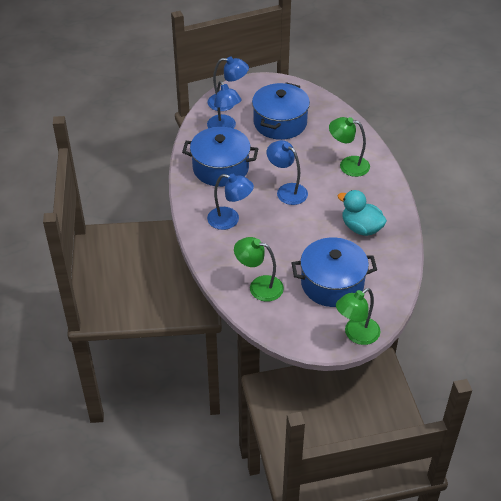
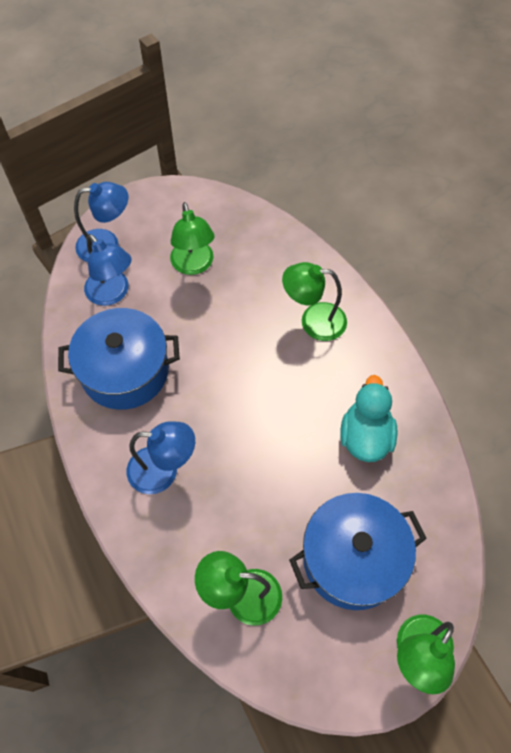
camera: 15 degrees left, 15 degrees up
(280, 123) = (194, 265): blue pot -> green lamp
(287, 190) = (236, 391): blue lamp -> none
(361, 228) = (365, 436): turquoise duck -> turquoise duck turned 75 degrees clockwise

